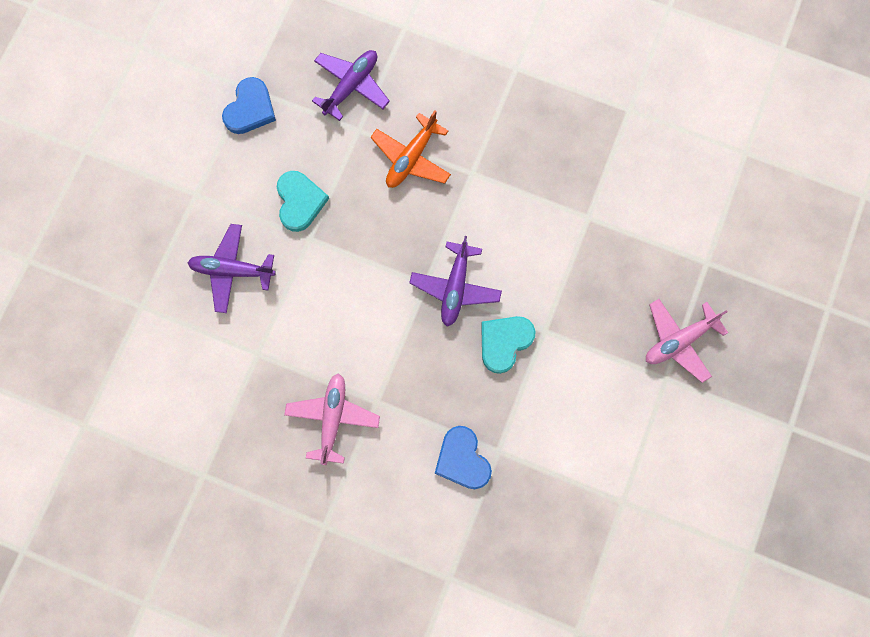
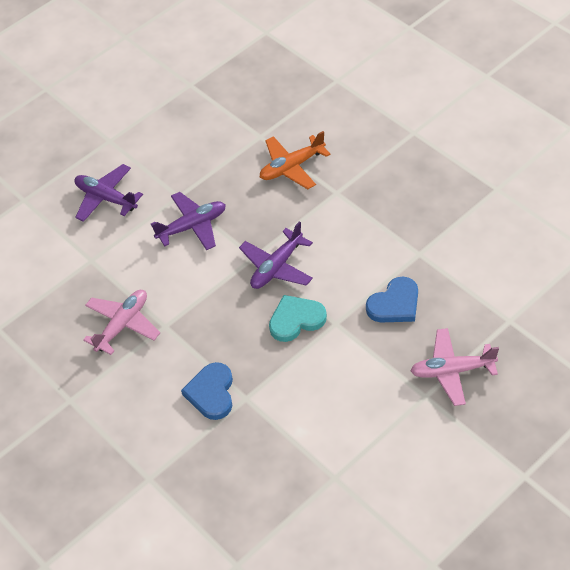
camera: 30 degrees right, 25 degrees down
(250, 109) = (184, 98): blue heart -> blue heart (395, 304)
(300, 202) = (185, 169): turquoise heart -> none
(351, 86) = (271, 106): purple plane -> purple plane (192, 226)

